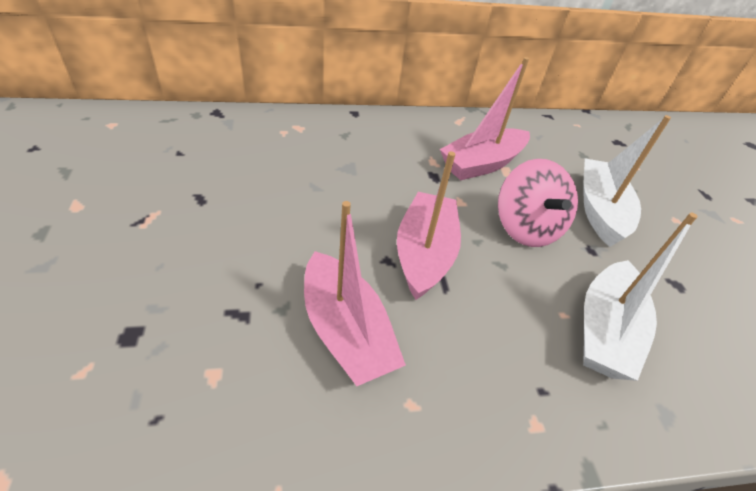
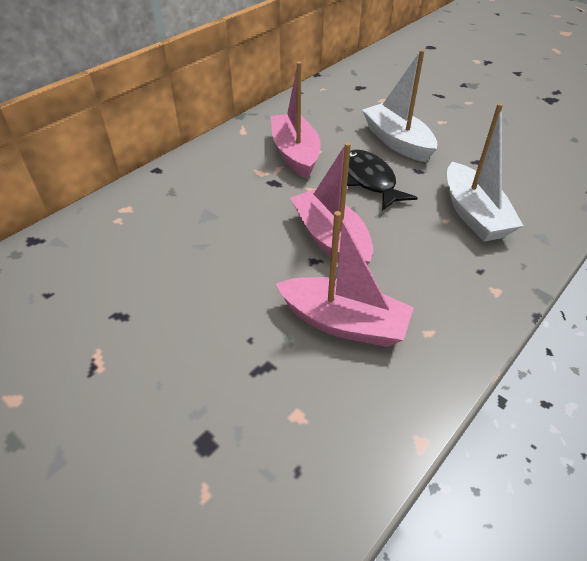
camera: 35 degrees left, 0 degrees up
(482, 164) = (295, 154): pink boat -> pink boat turned 150 degrees clockwise
(526, 227) = (369, 180): pink spinning top -> black fish

